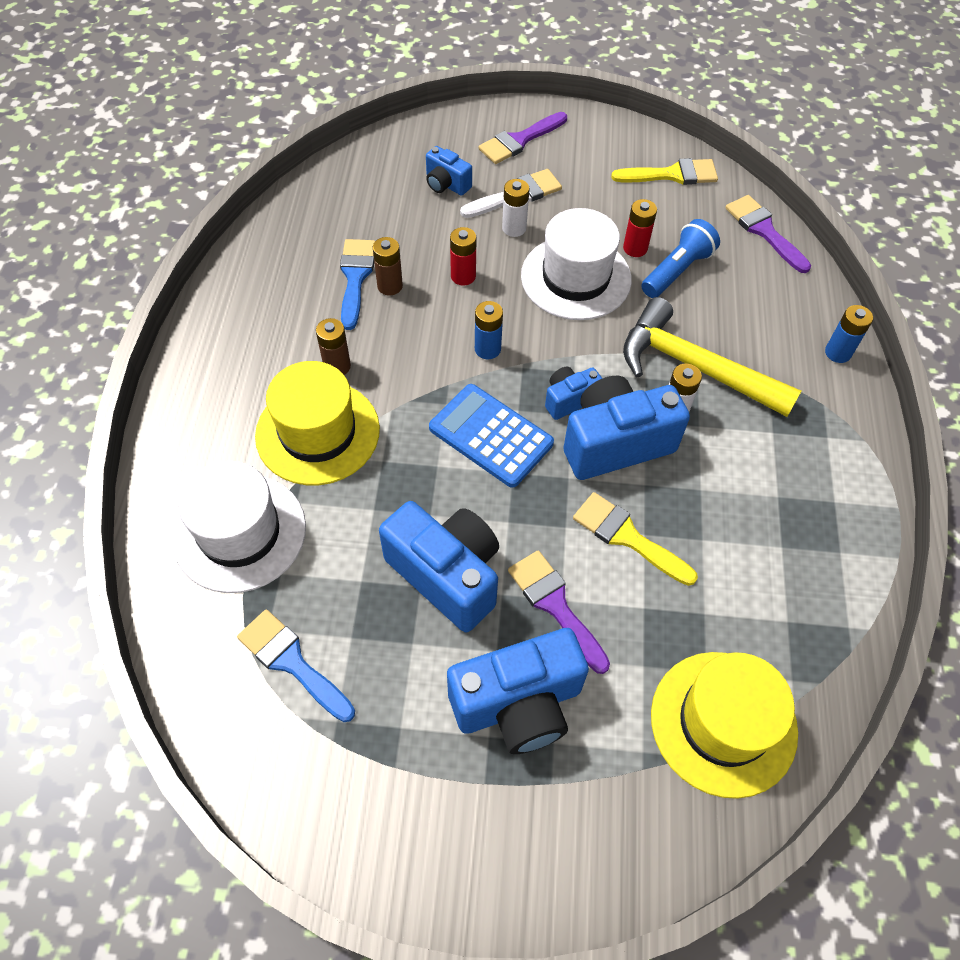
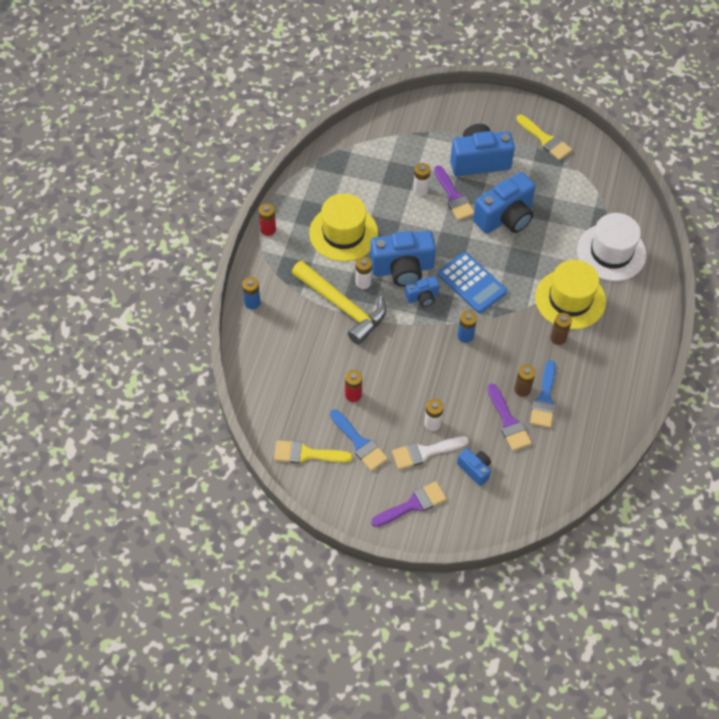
camera: 170 degrees left, 0 degrees up
(292, 662) = (582, 192): blue brush -> blue brush (359, 443)
(447, 575) = (505, 217): blue camera -> blue camera turned 90 degrees counterclockwise
(463, 276) = (473, 390): red battery -> red battery (268, 229)
(576, 277) = (399, 378): white hat -> none
(624, 611) = (420, 189): none -> white battery
(627, 537) = (409, 221): yellow brush -> yellow brush (545, 140)
(677, 271) = (330, 373): blue flashlight -> none
(723, 723) = (388, 141): yellow hat -> yellow hat (343, 233)
(764, 231) = (260, 396): purple brush -> purple brush (508, 422)

